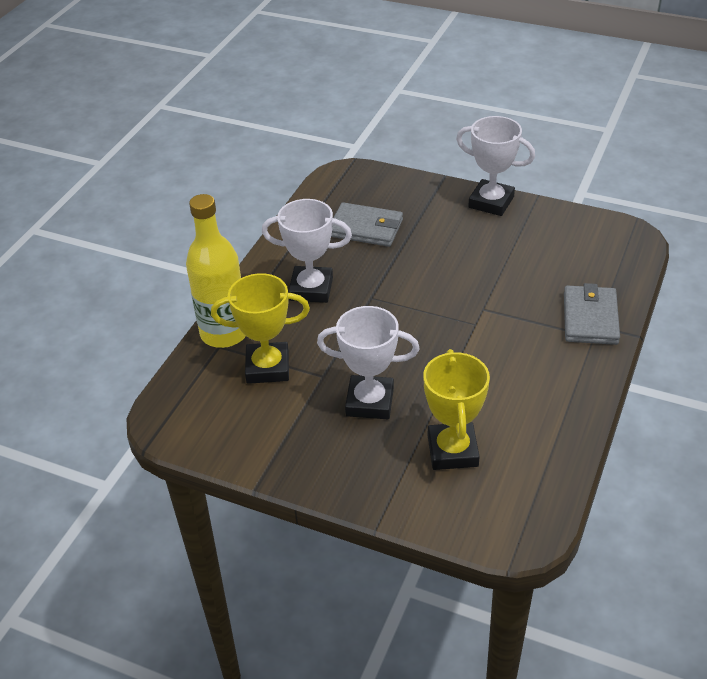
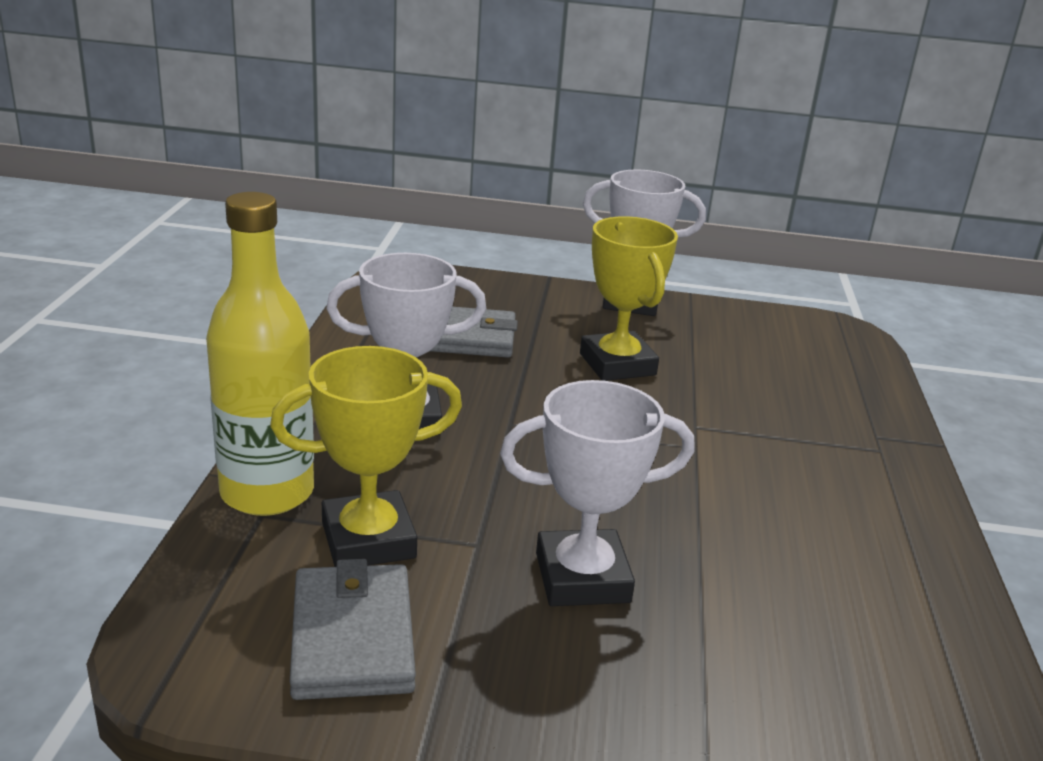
camera: 20 degrees left, 15 degrees down
(452, 451) = (772, 643): yellow trophy -> yellow trophy (617, 364)
(590, 318) = (859, 428): grey wallet -> grey wallet (352, 637)

